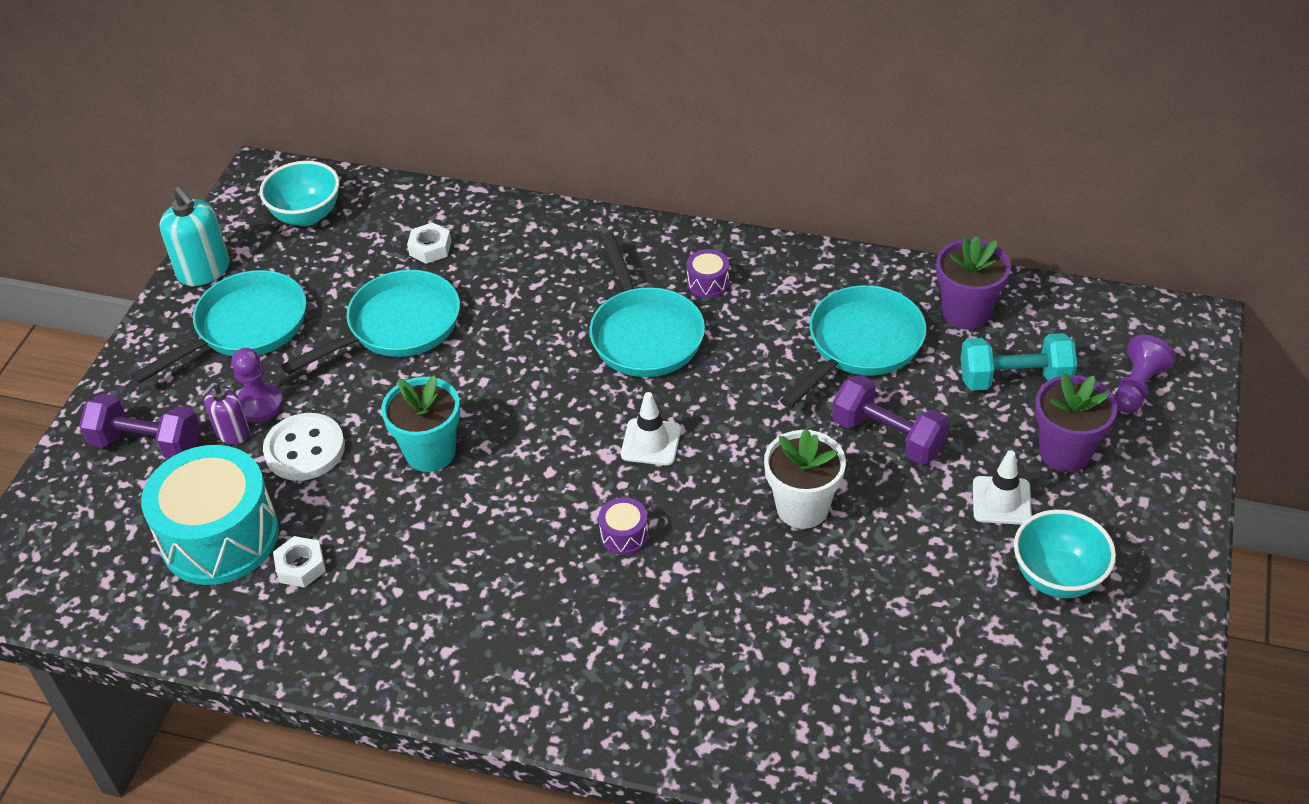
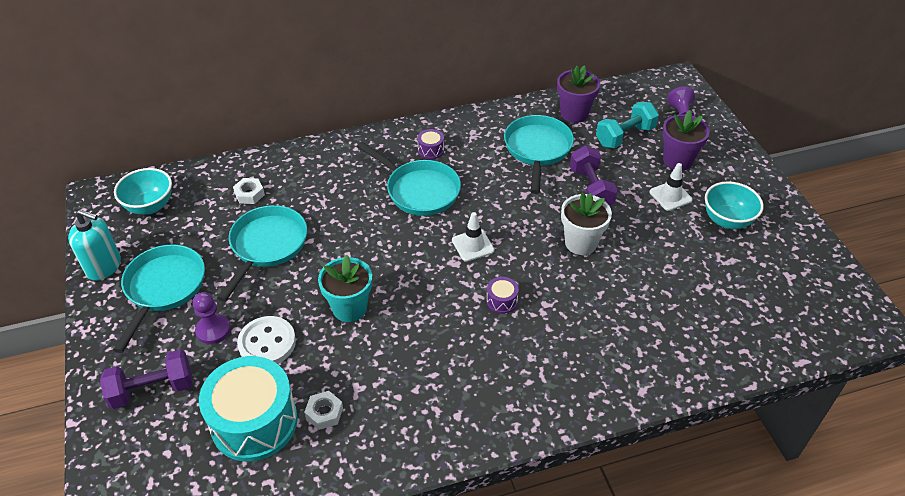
camera: 35 degrees left, 0 degrees up
(232, 433) = (209, 355): purple soap dispenser -> none
(888, 436) = (591, 189): purple dumbbell -> purple dumbbell turned 75 degrees clockwise

